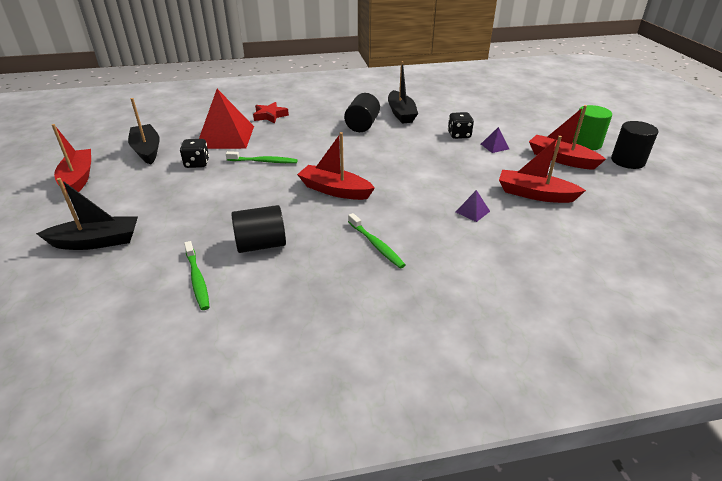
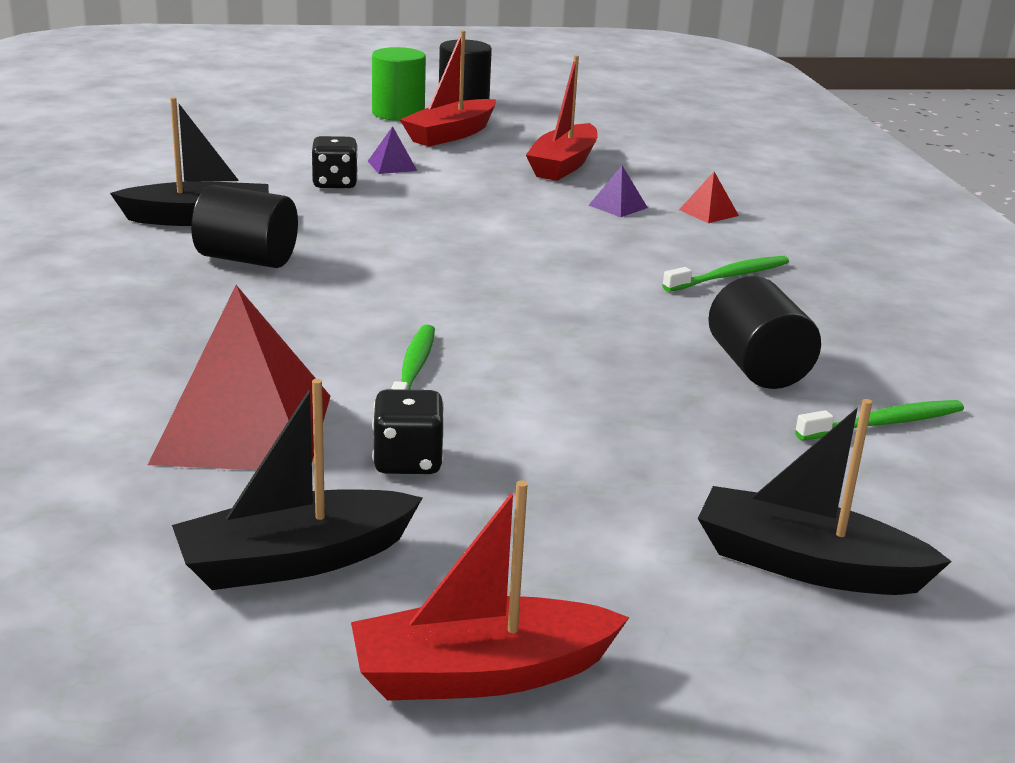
camera: 90 degrees left, 10 degrees down
(96, 242) = (807, 565): black boat -> black boat turned 60 degrees counterclockwise
(270, 116) = (119, 367): red star -> none
(335, 190) = (553, 299): red boat -> none
(480, 245) = (708, 212): none -> red pyramid

